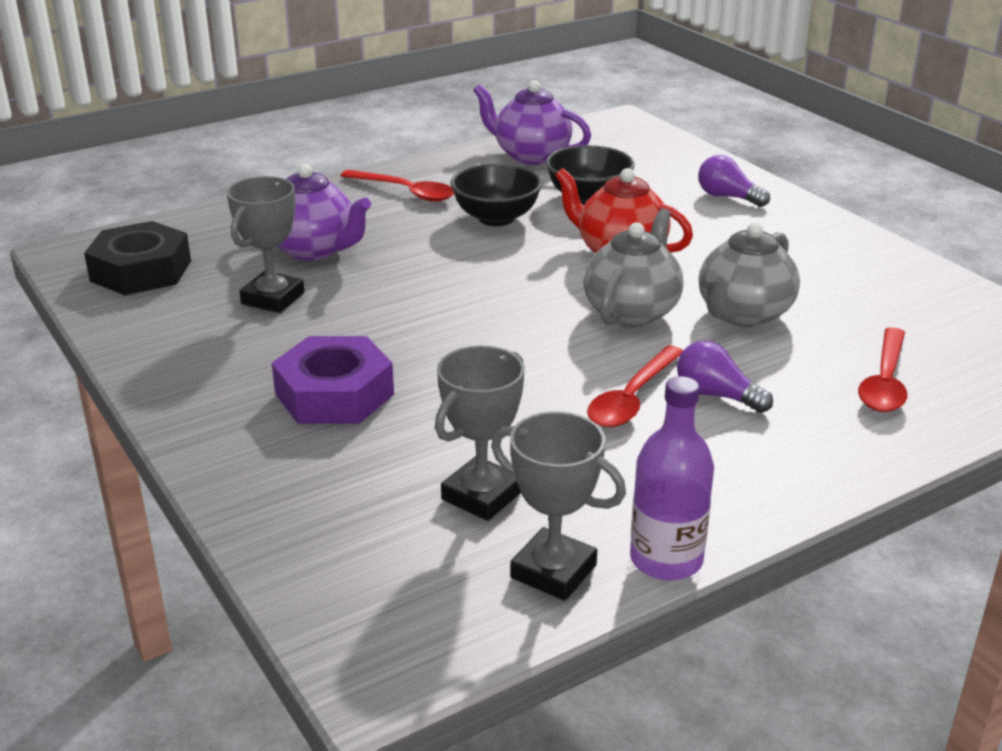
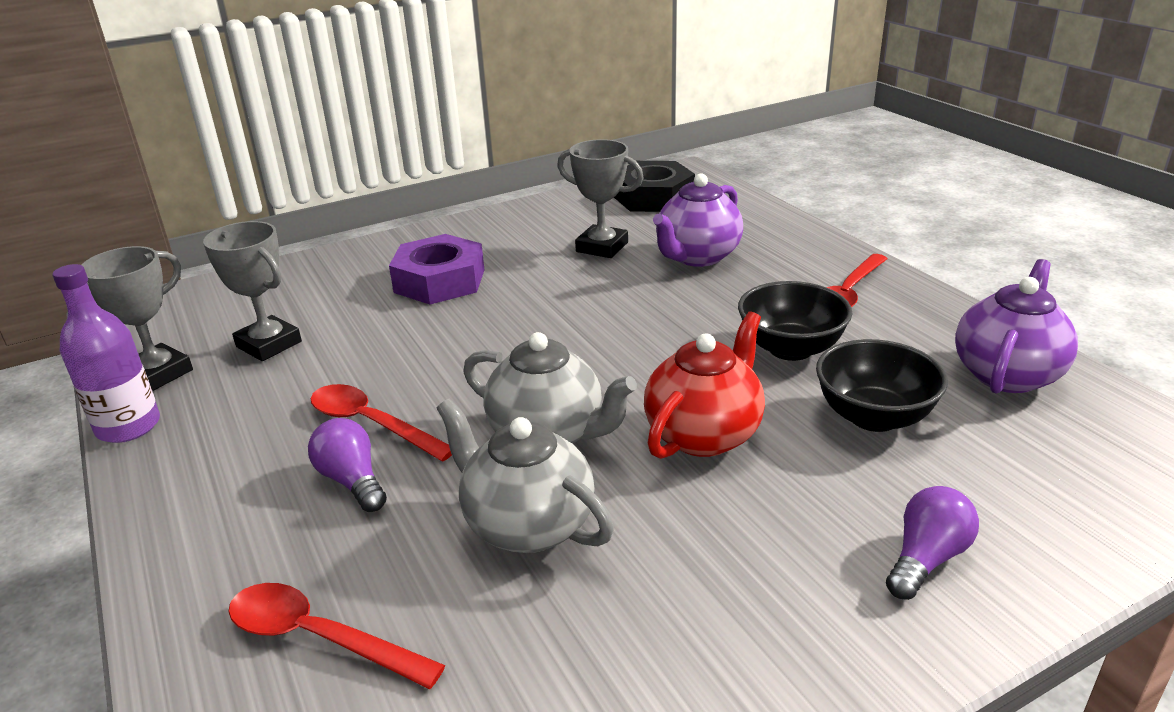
camera: 95 degrees right, 0 degrees up
(716, 395) = (352, 481): purple light bulb -> purple light bulb turned 75 degrees counterclockwise

